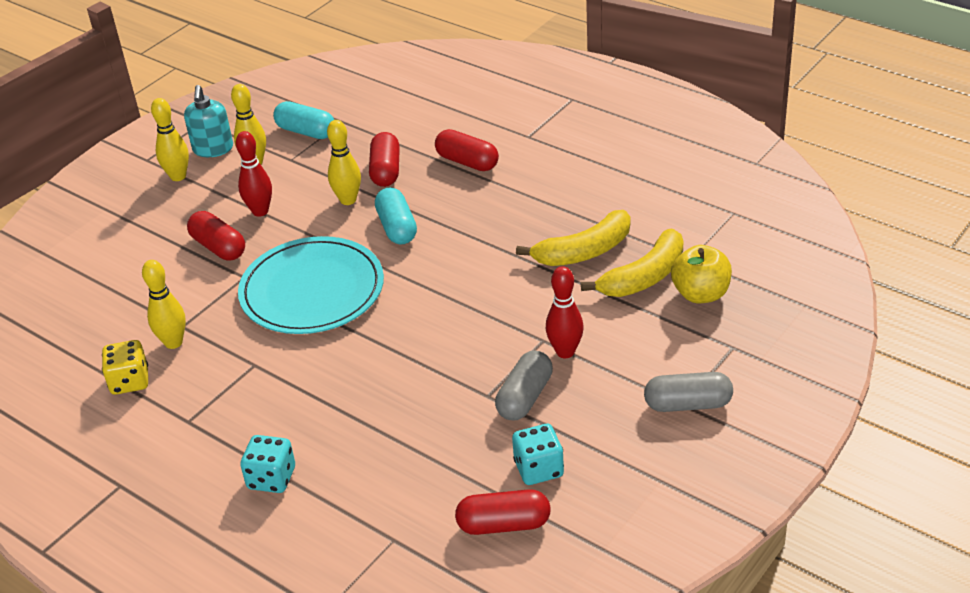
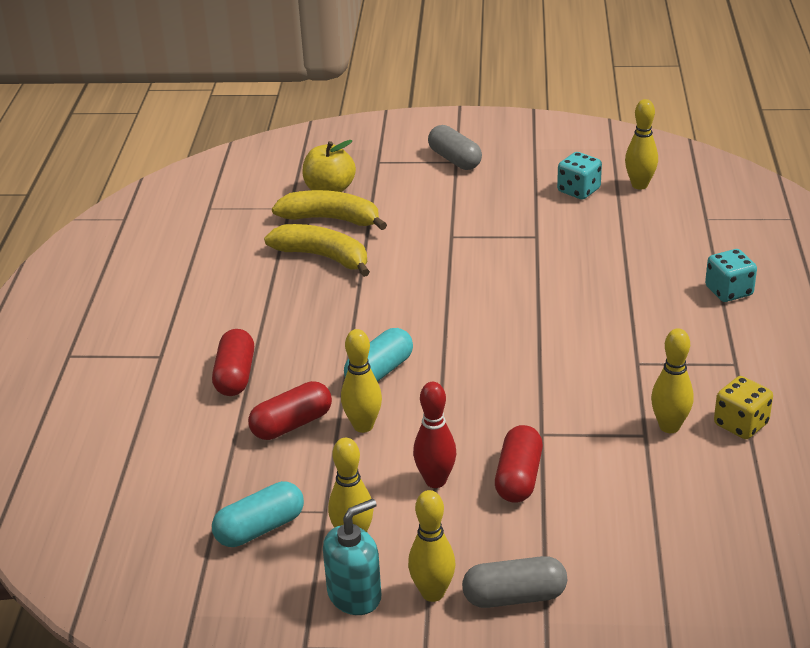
camera: 125 degrees left, 5 degrees down
(306, 132) = (260, 528): turquoise capsule -> turquoise capsule turned 60 degrees clockwise
(312, 290) = (515, 379): turquoise plate -> none
(504, 524) = (639, 185): red capsule -> yellow bowling pin
(525, 397) = (520, 220): grey capsule -> grey capsule (514, 596)
(565, 352) = (454, 222): red bowling pin -> none

